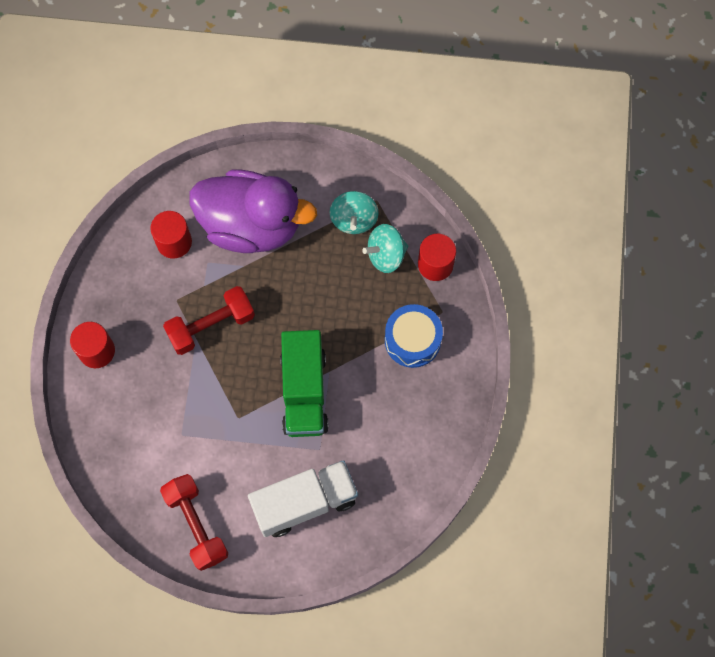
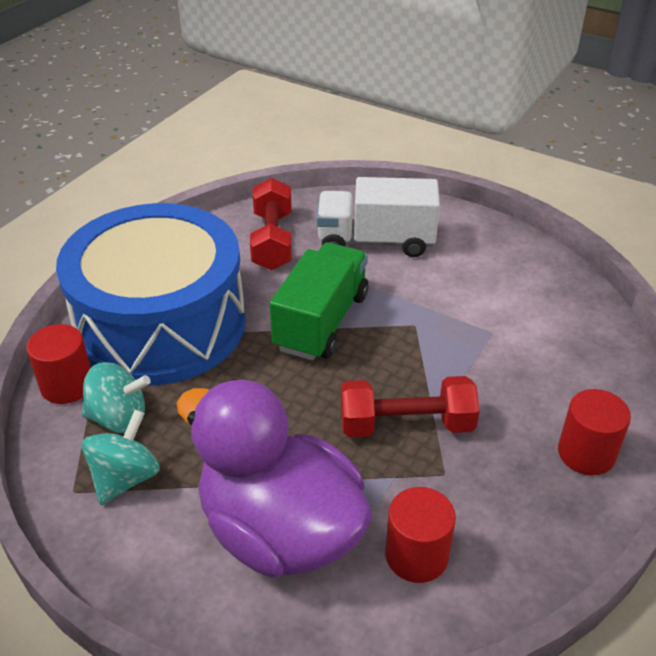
camera: 155 degrees left, 30 degrees down
(196, 525) = (503, 259): red dumbbell -> red dumbbell (272, 240)
(412, 340) = (161, 324): blue drum -> blue drum, size x2.23

